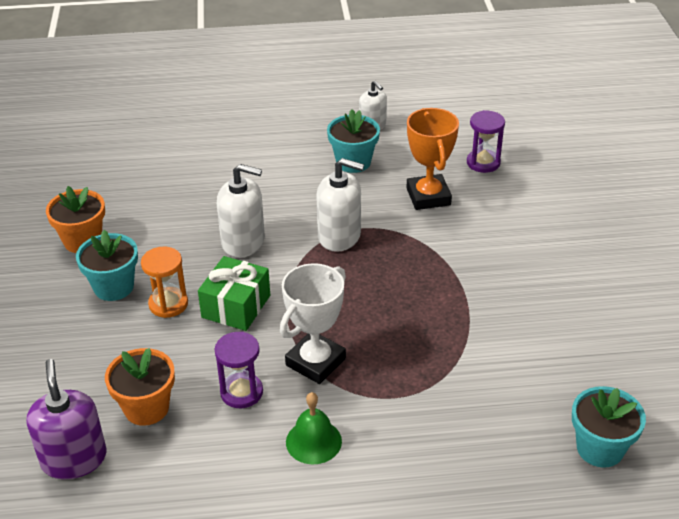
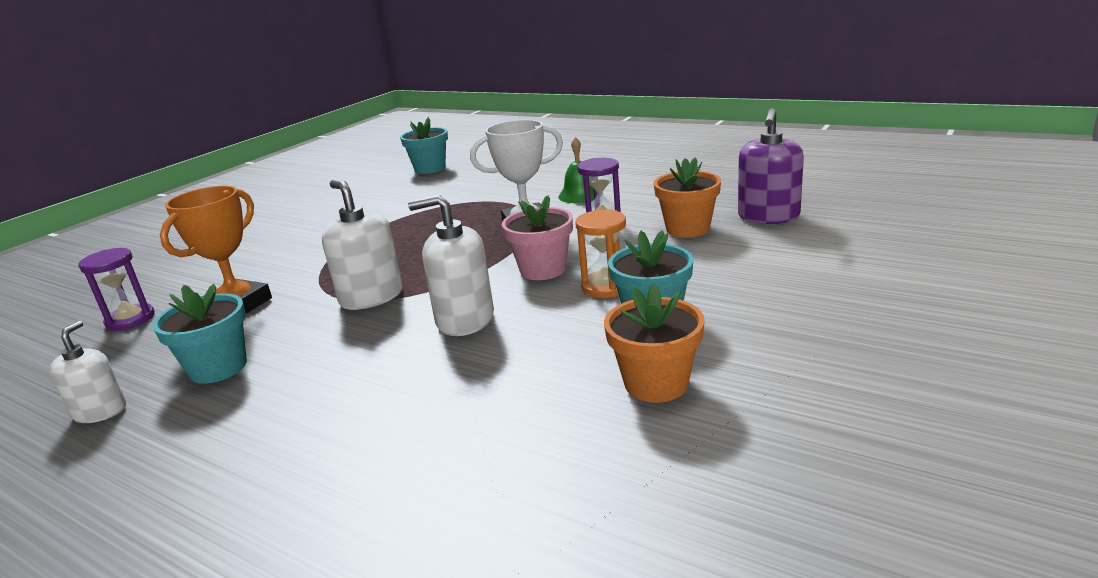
camera: 140 degrees left, 15 degrees down
(236, 306) = (543, 270): green gift -> pink flower pot
(243, 242) = (465, 320): white soap dispenser -> white soap dispenser turned 45 degrees counterclockwise

